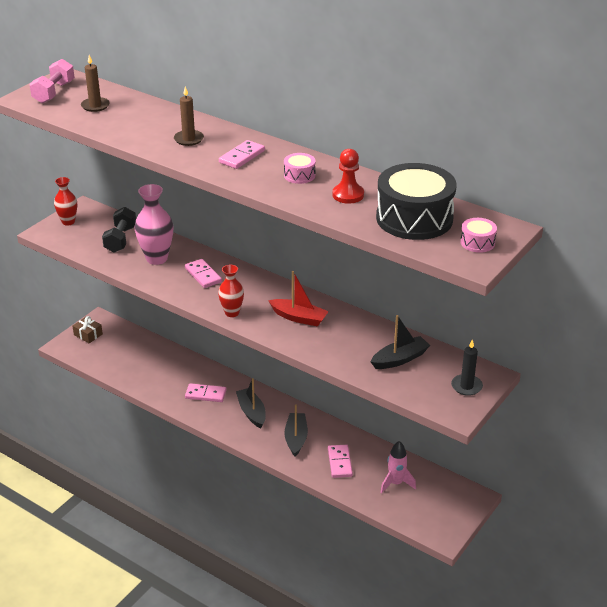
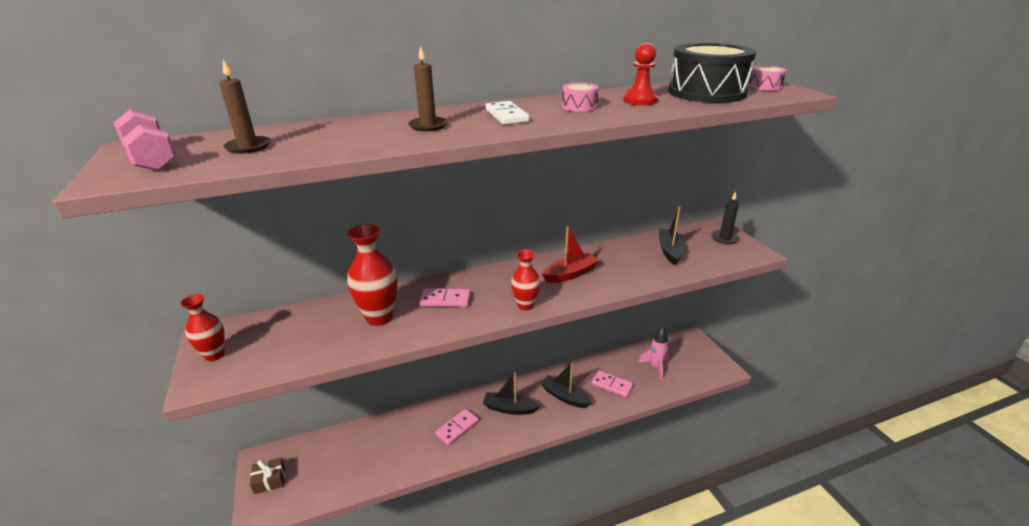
camera: 55 degrees left, 5 degrees down
(120, 239) = (310, 329): black dumbbell -> none
(157, 258) = (379, 317): pink vase -> red vase
(242, 156) = (506, 116): pink domino -> white domino

